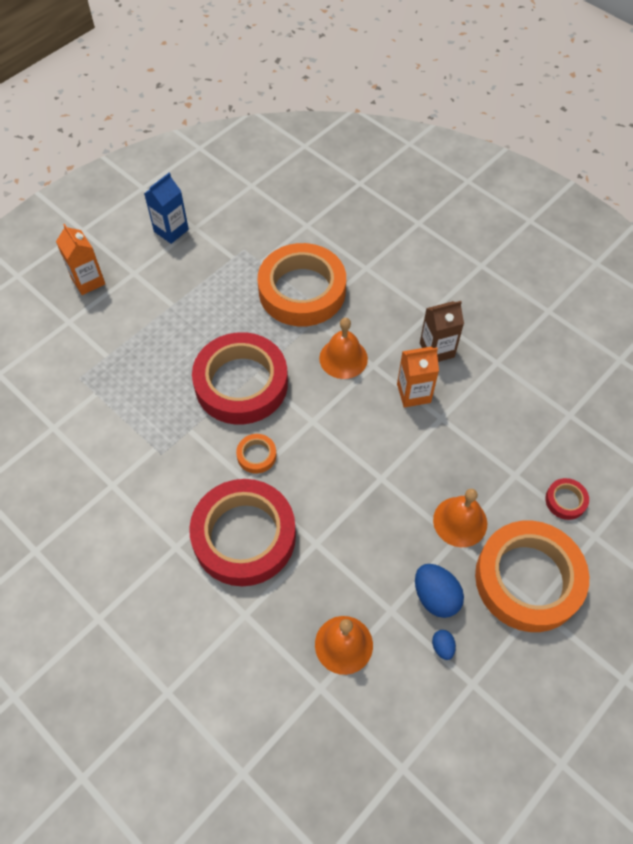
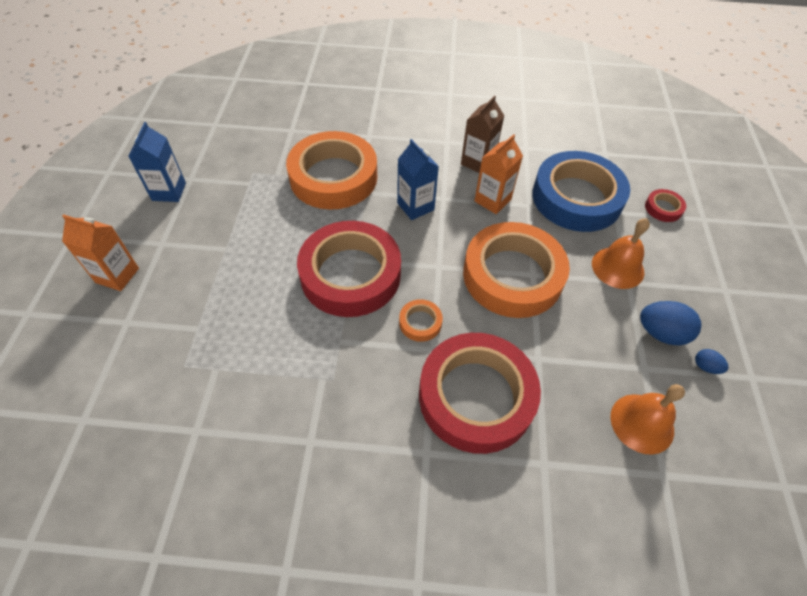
camera: 40 degrees left, 5 degrees down
(343, 358) = (415, 206): orange bell -> blue carton
(492, 438) = (576, 198): none -> blue tape
(528, 579) = (700, 275): orange tape -> orange tape (512, 275)

